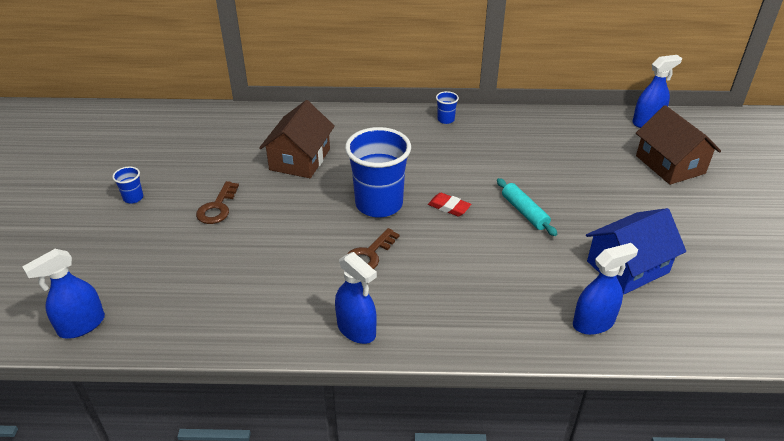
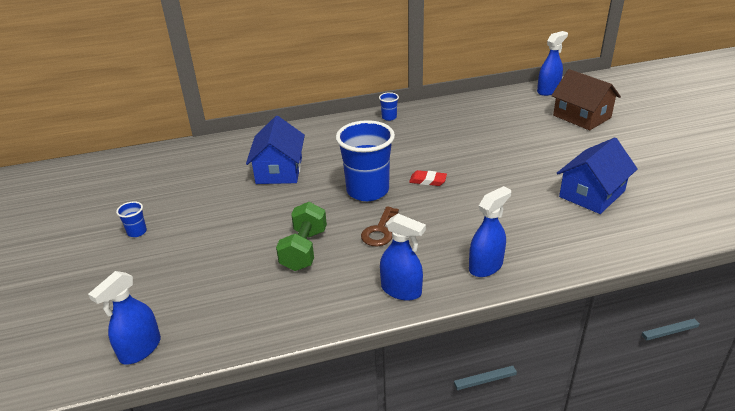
camera: 15 degrees left, 5 degrees down
(217, 207) = (223, 223): brown key -> none
(281, 257) = (304, 250): none -> green dumbbell
(300, 159) = (279, 170): brown house -> blue house
(524, 212) = (490, 172): turquoise rolling pin -> none
(593, 323) = (589, 239): blue spray bottle -> blue spray bottle (486, 266)

